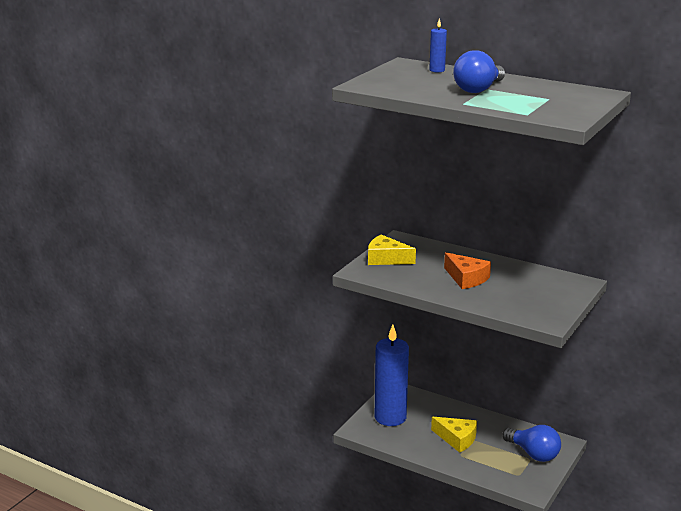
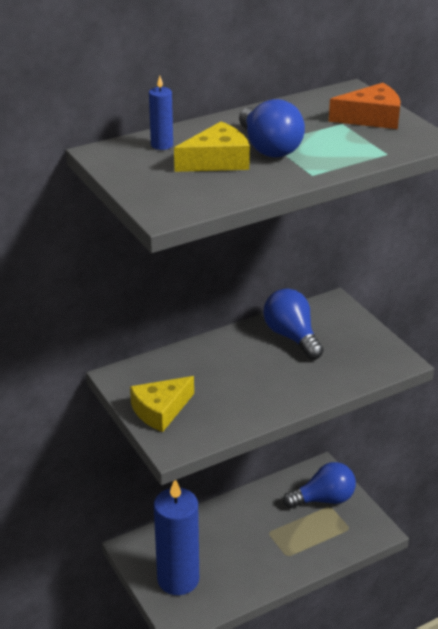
camera: 60 degrees left, 10 degrees up
(457, 439) = (258, 544): yellow cheese -> yellow cheese (217, 161)
(466, 278) = (262, 372): orange cheese -> orange cheese (371, 118)
(519, 278) = (291, 336): none -> blue light bulb

